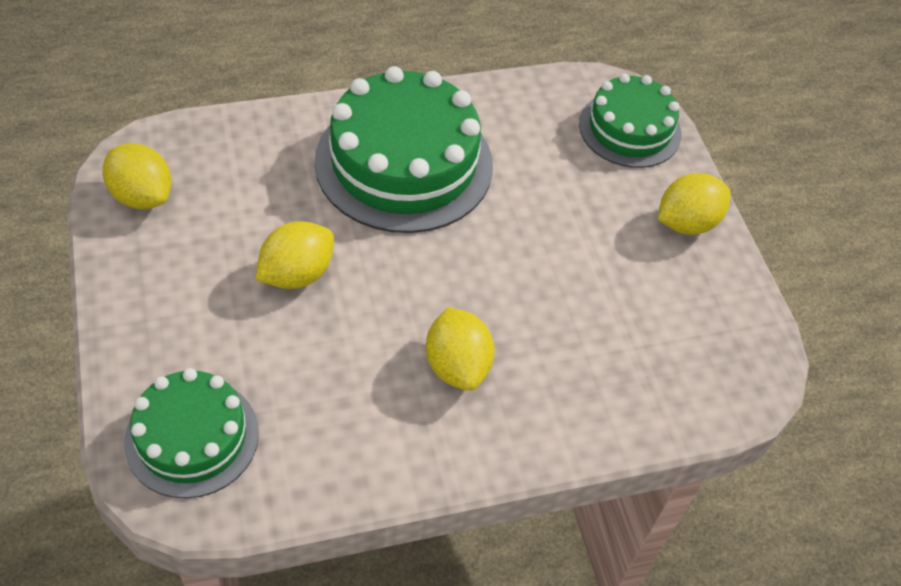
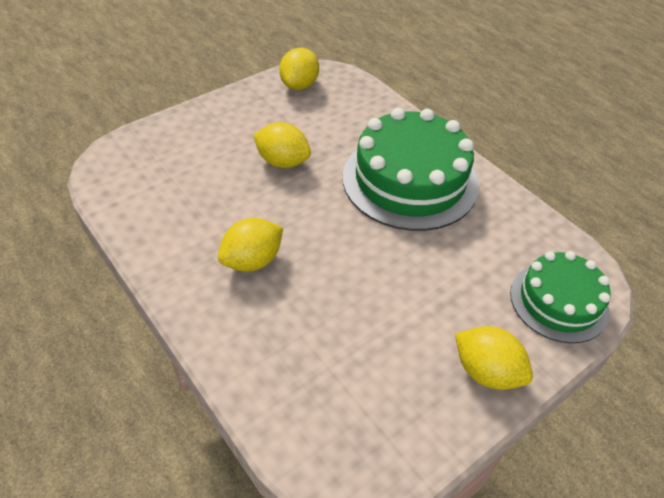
camera: 70 degrees right, 5 degrees down
(192, 437) = (144, 159): green cake -> none

